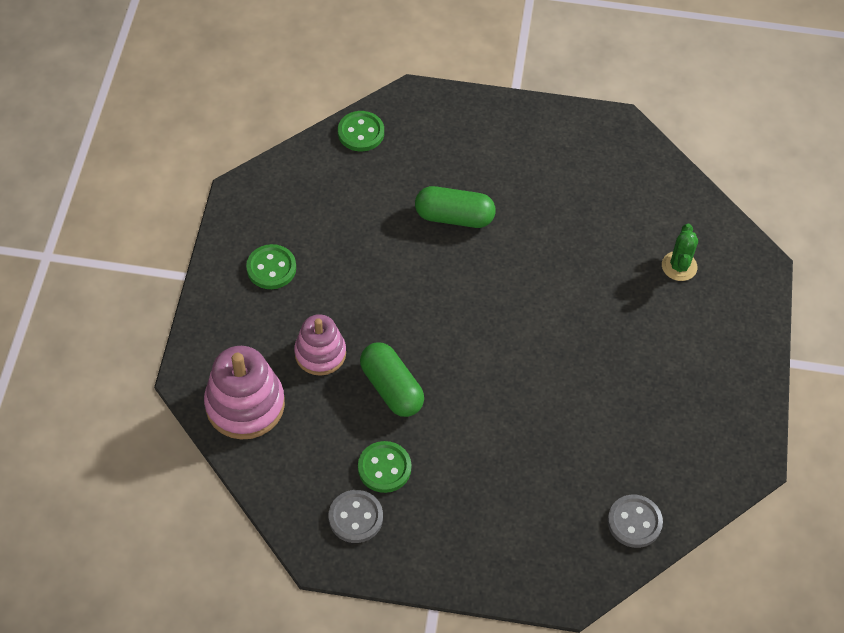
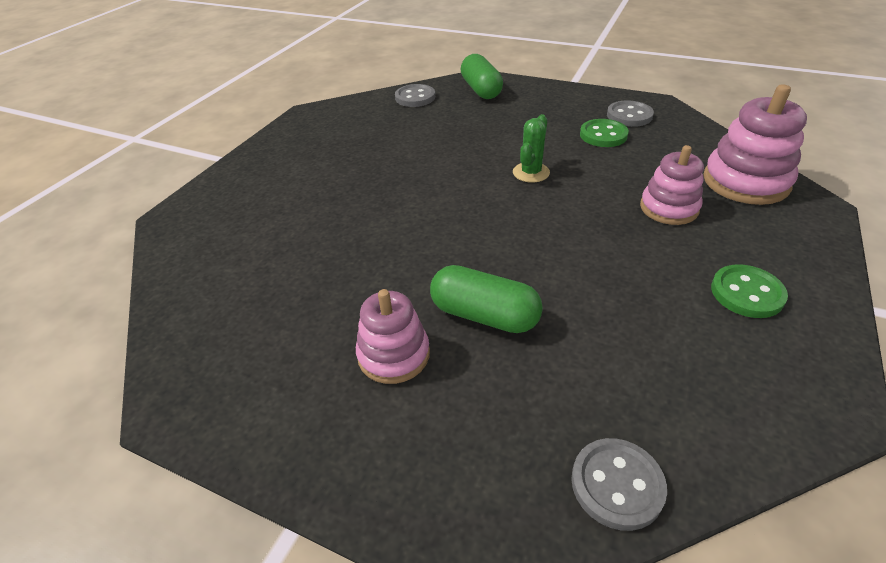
camera: 160 degrees left, 15 degrees down
(361, 133) = (617, 484): green button -> grey button
(391, 388) = (592, 177): green capsule -> green capsule (481, 90)
(504, 178) = (394, 355): none -> pink stacking toy
(679, 266) = (251, 227): green cactus -> green cactus (531, 172)

